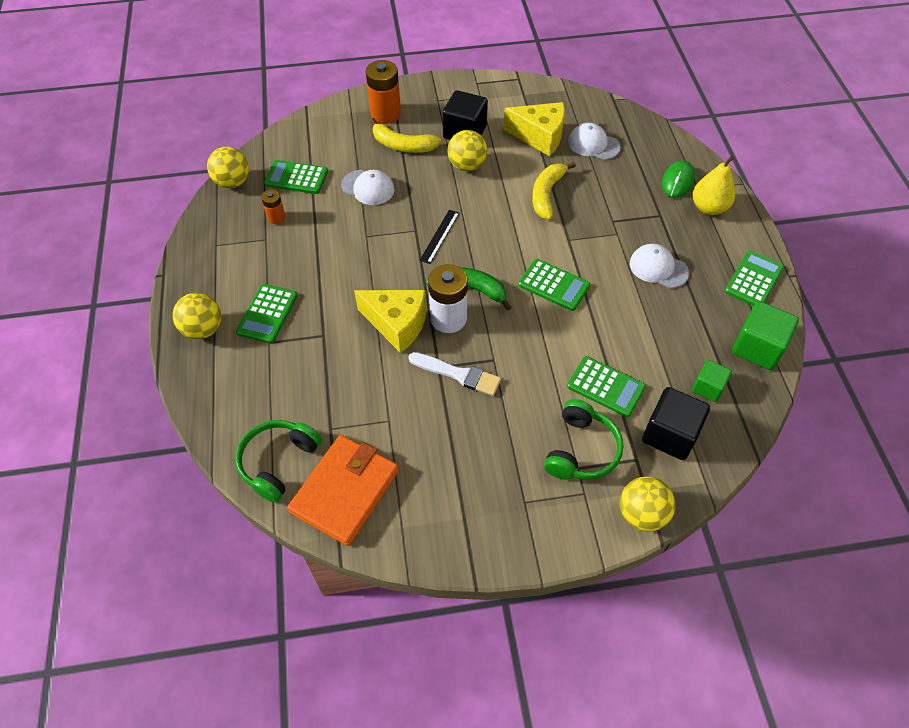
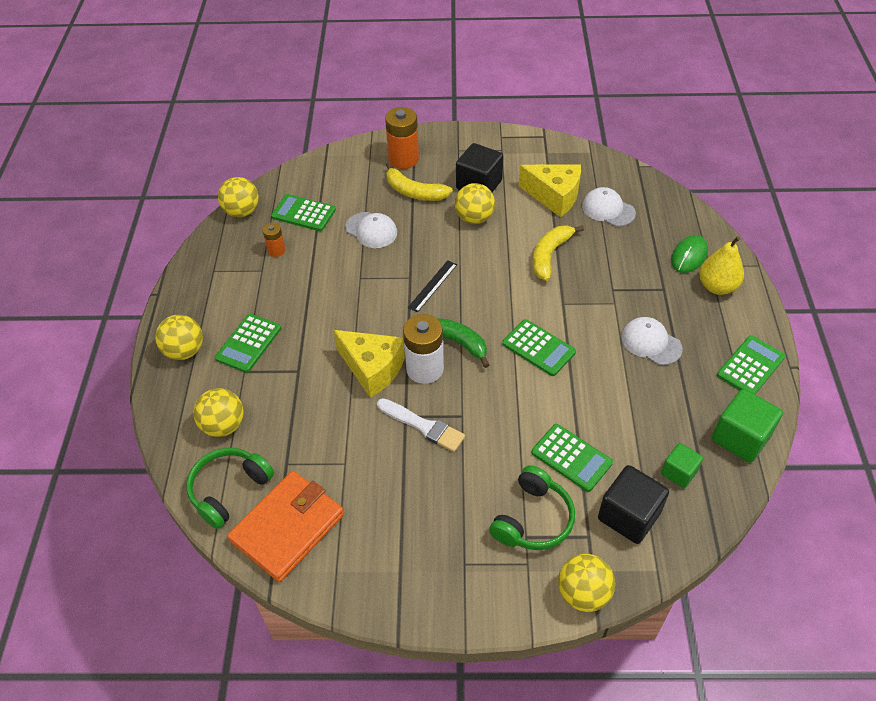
camera: 10 degrees right, 5 degrees down
(259, 399) = (223, 425): none -> yellow ball

